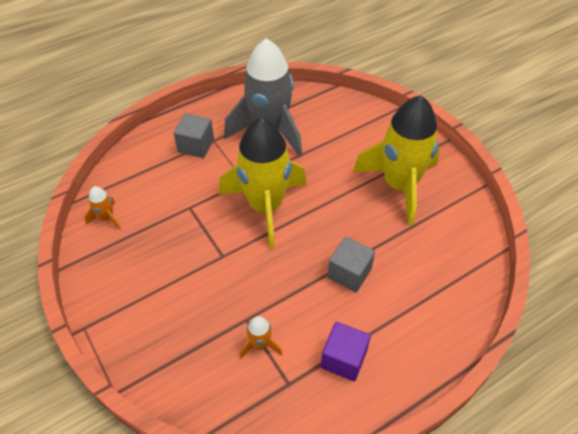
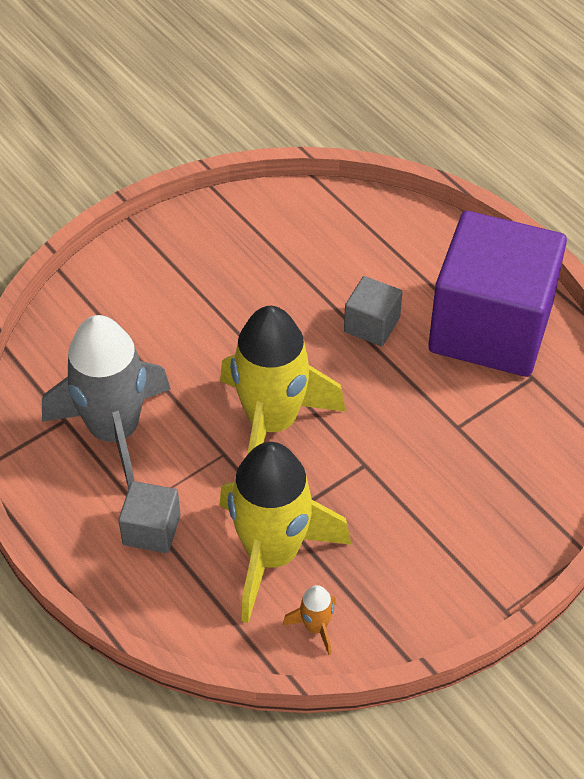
camera: 95 degrees left, 0 degrees up
(260, 345) = (489, 408): orange rocket -> none
(343, 359) = (490, 327): purple cube -> purple cube, size x2.40
(399, 185) = (220, 273): yellow rocket -> yellow rocket (272, 554)

